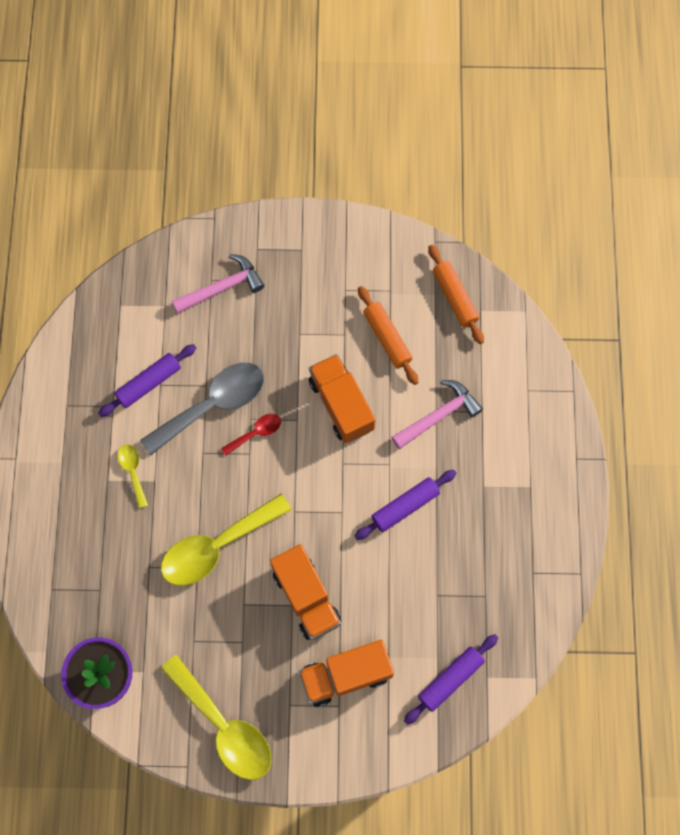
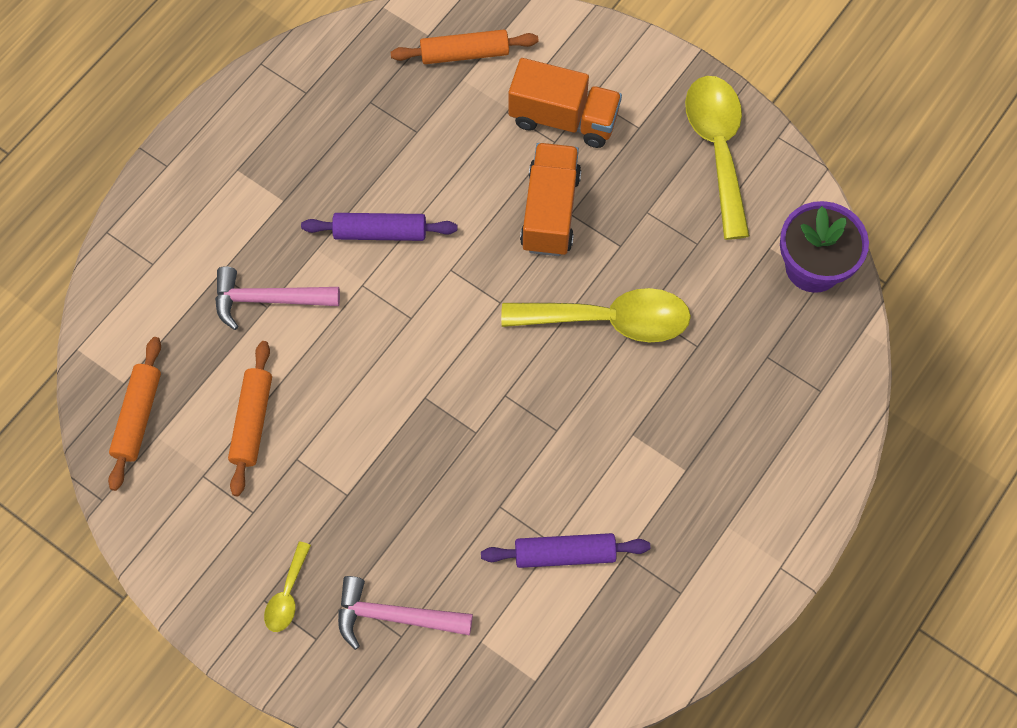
camera: 145 degrees left, 5 degrees down
(133, 471) = (650, 461): yellow spoon -> yellow spoon (287, 595)
(213, 405) = (507, 477): grey spoon -> none
(256, 433) = (481, 413): red spoon -> none
(341, 405) = (363, 381): orange truck -> none
(450, 680) = (465, 53): purple rolling pin -> orange rolling pin

